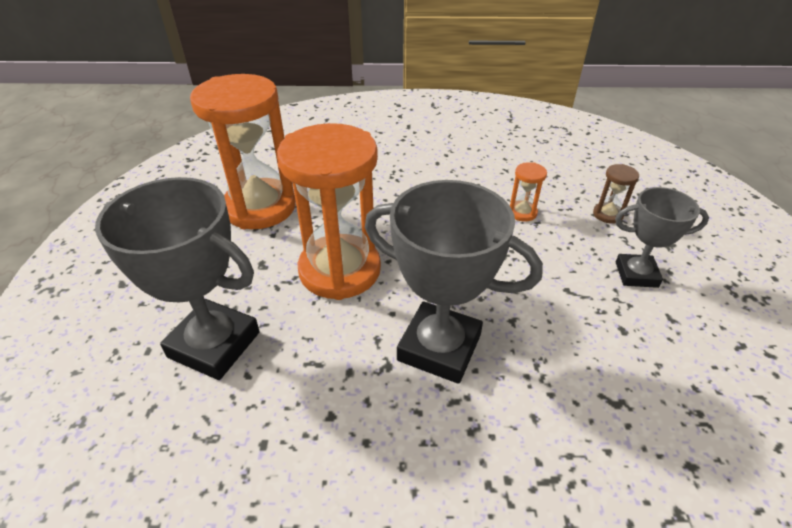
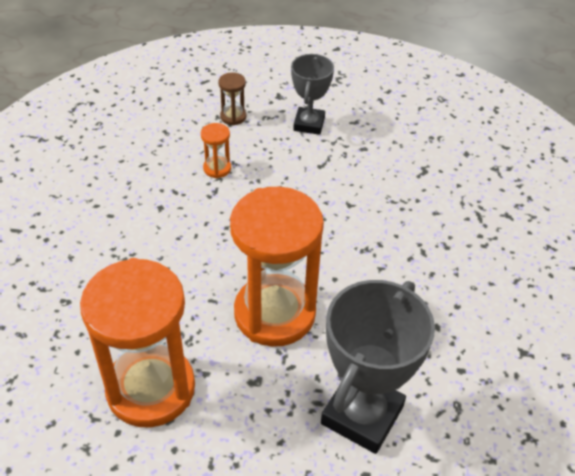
camera: 85 degrees left, 5 degrees up
(439, 348) = (374, 253): grey trophy -> none

